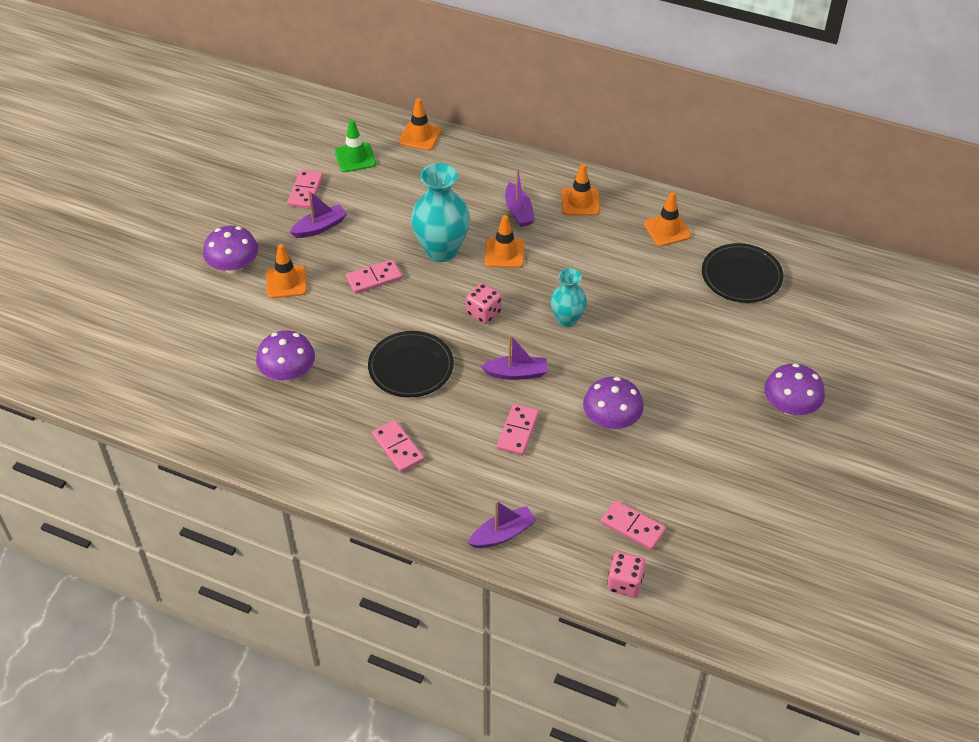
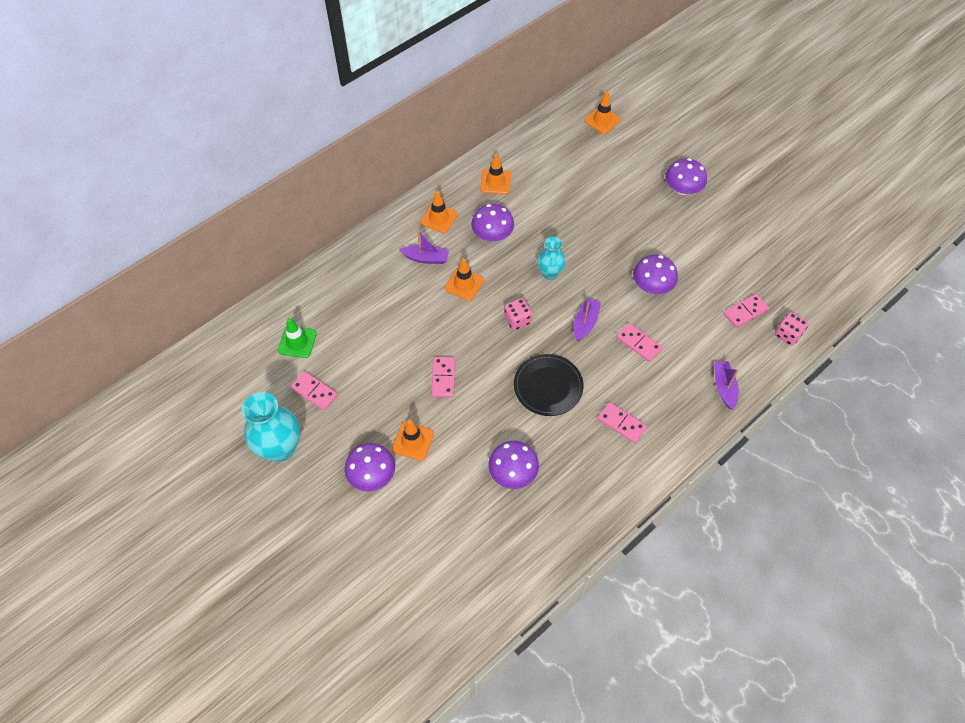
camera: 65 degrees left, 10 degrees up
(320, 227) = (364, 395): purple boat -> none
(398, 448) = (621, 423): pink domino -> pink domino turned 45 degrees clockwise
(420, 136) = (302, 289): orange traffic cone -> orange traffic cone (602, 120)
(441, 250) = (438, 322): turquoise vase -> turquoise vase (280, 448)
(588, 253) = (492, 235): none -> purple mushroom
(741, 276) = (560, 163): black plate -> none

